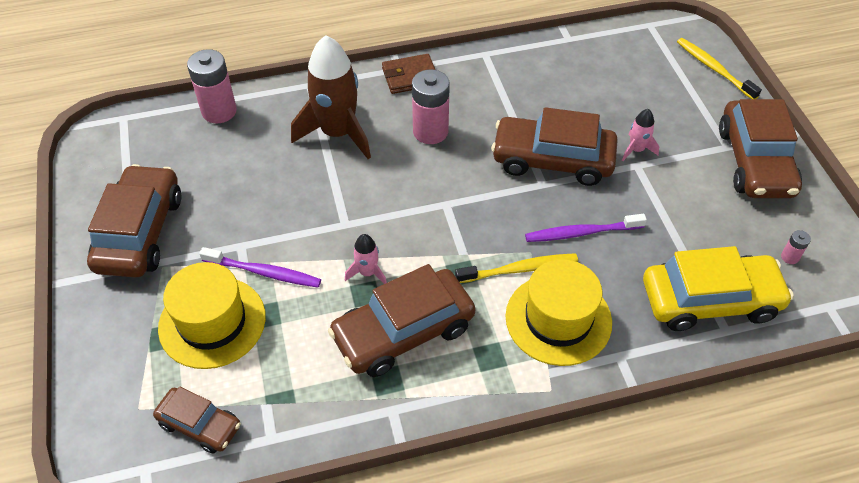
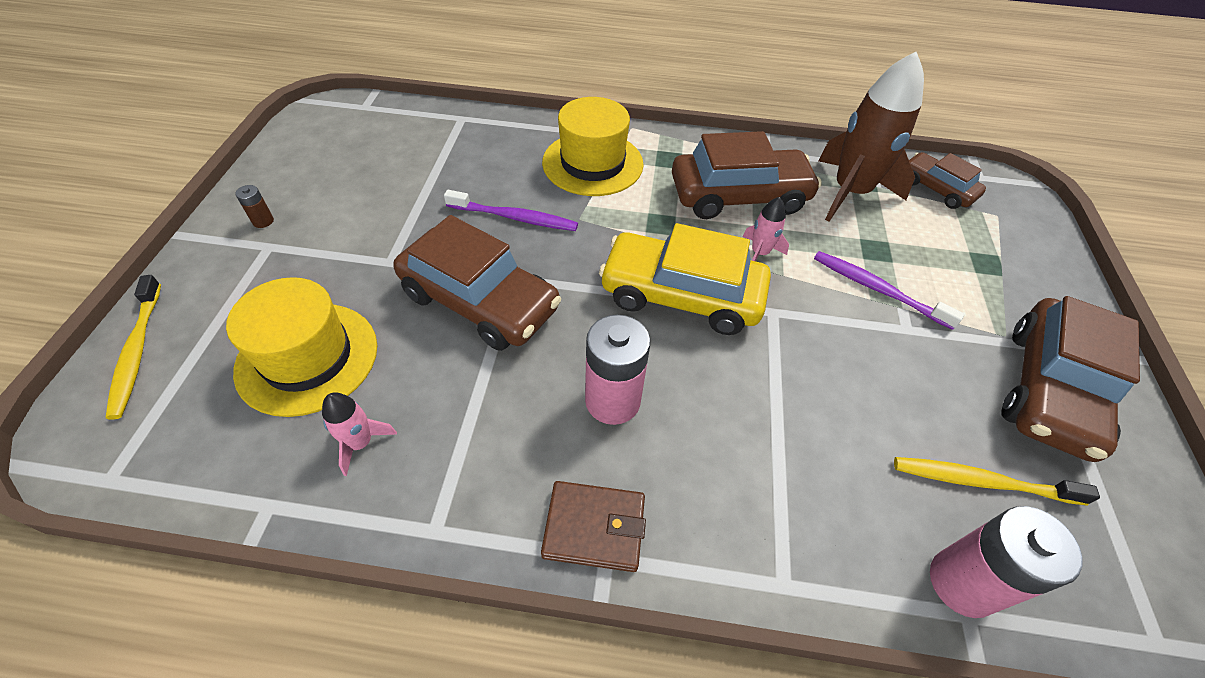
camera: 160 degrees left, 0 degrees up
(212, 322) = (934, 260): yellow hat -> yellow hat (307, 357)
(338, 133) = (754, 451): brown rocket -> brown rocket (850, 192)
(519, 269) = (601, 208): yellow toothbrush -> yellow toothbrush (982, 481)
(636, 150) = (371, 278): pink rocket -> pink rocket (360, 443)
(710, 300) = (452, 136): yellow car -> yellow car (681, 295)
(755, 161) = (263, 221): brown car -> brown battery
(789, 257) = (348, 141): pink battery -> none

